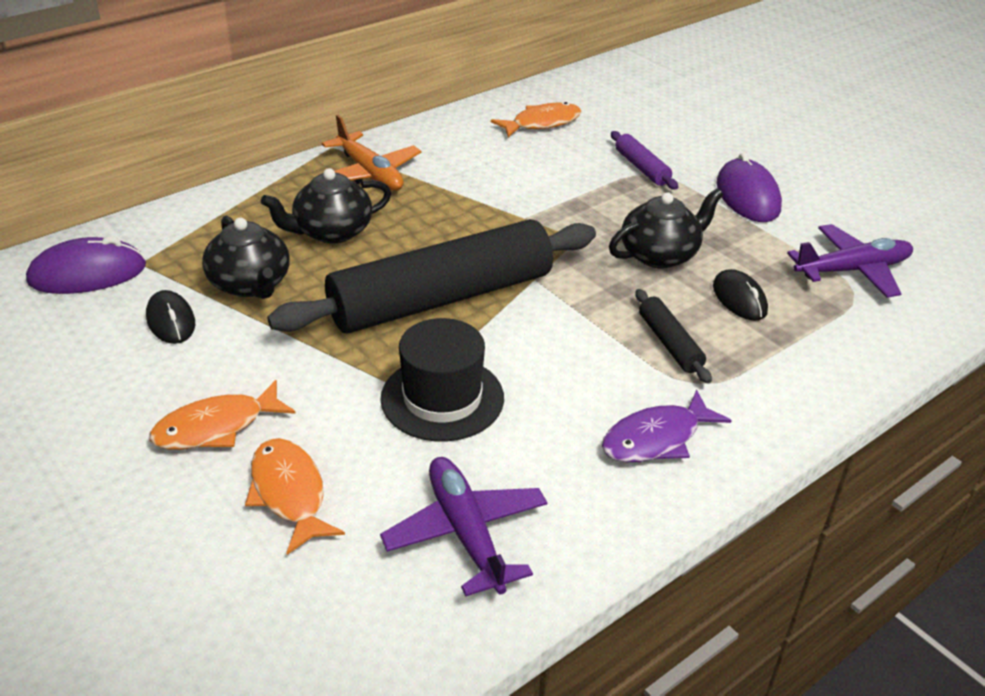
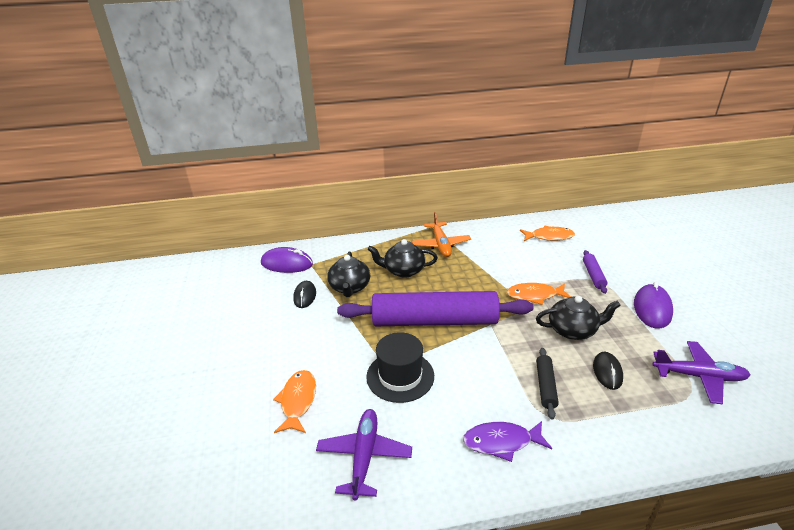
camera: 30 degrees right, 5 degrees down
(216, 427) = (289, 355): orange fish -> orange fish (534, 296)
(441, 299) = (434, 321): black rolling pin -> purple rolling pin

